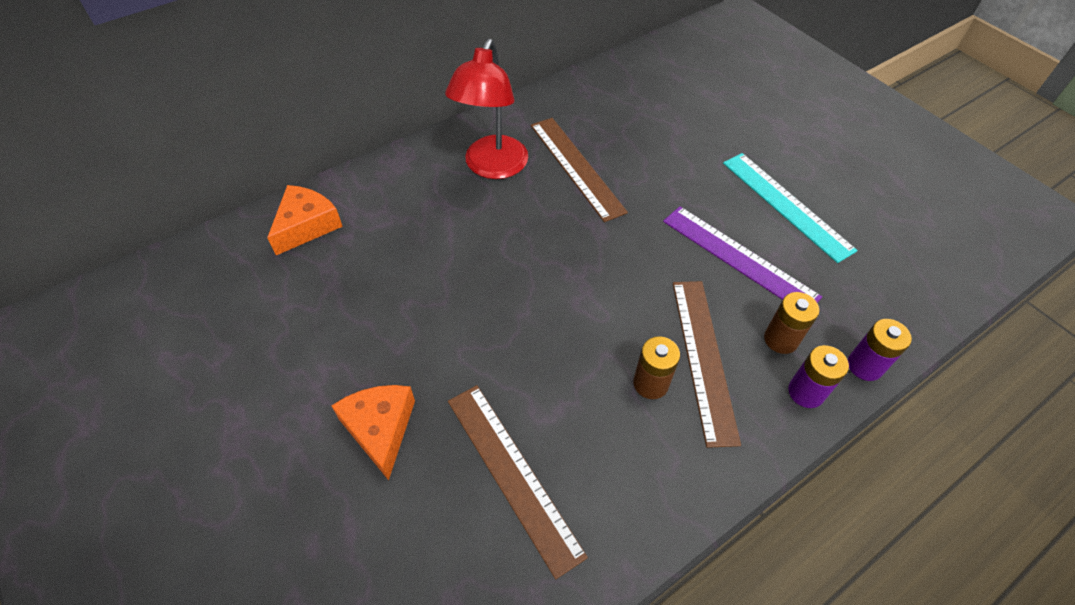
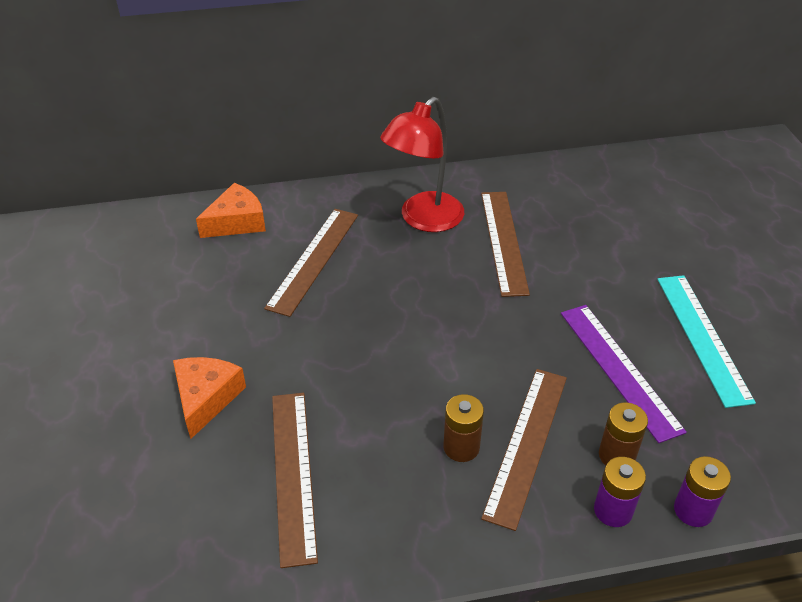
camera: 25 degrees right, 10 degrees down
(409, 241) = (314, 260): none -> brown ruler

